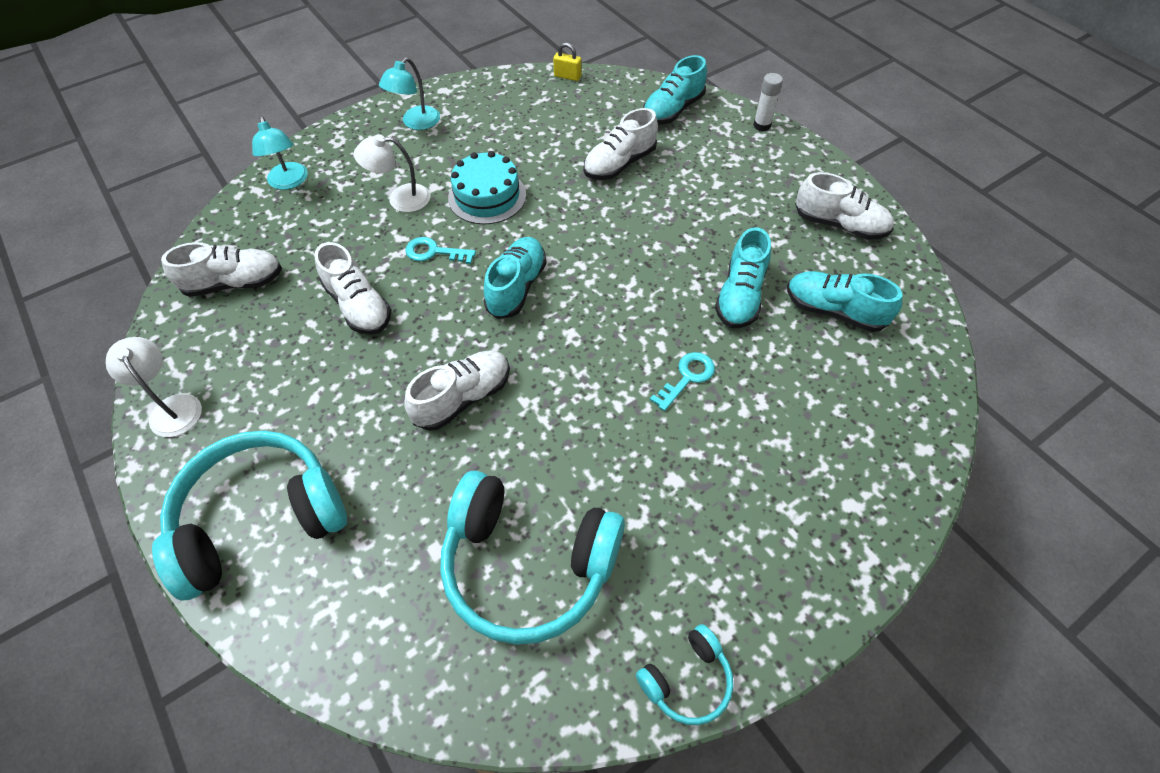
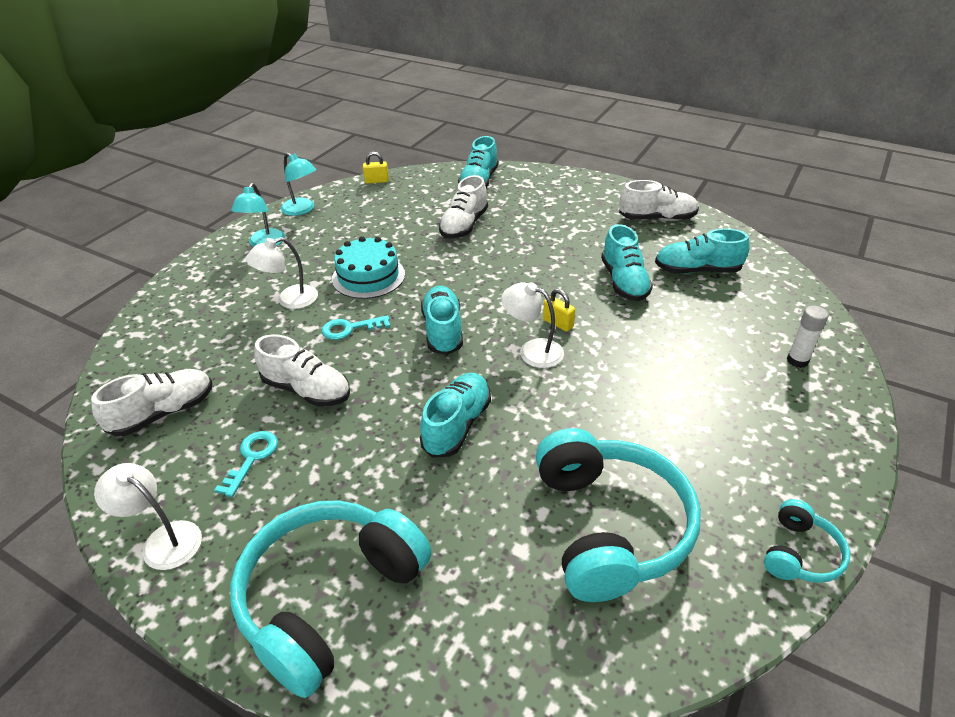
camera: 25 degrees left, 15 degrees down
(289, 182) = (167, 318): turquoise lamp -> turquoise lamp (302, 210)
(463, 398) = (457, 425): white shoe -> turquoise shoe
(528, 565) = (609, 526): turquoise headphones -> turquoise headphones turned 90 degrees counterclockwise
(587, 343) = (532, 350): none -> white lamp
(634, 321) = (558, 323): none -> yellow padlock
(687, 378) = (628, 346): turquoise key -> turquoise key (251, 458)
(762, 125) = (553, 175): white glue stick -> white glue stick (797, 360)

